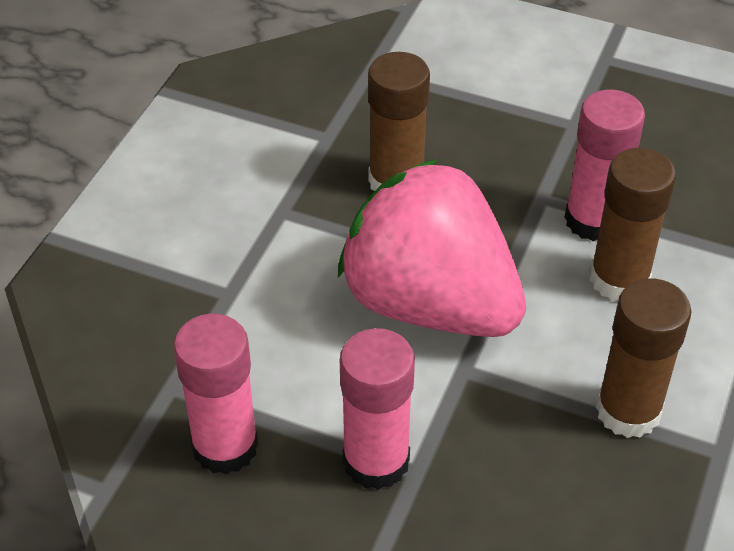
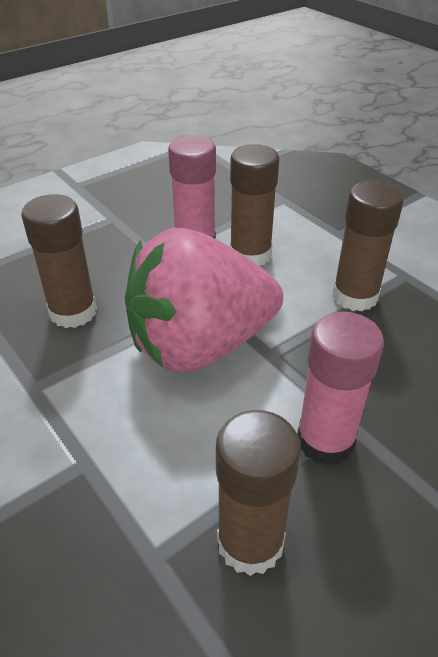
camera: 60 degrees left, 5 degrees down
(225, 446) = (250, 542): pink glue stick -> brown glue stick

